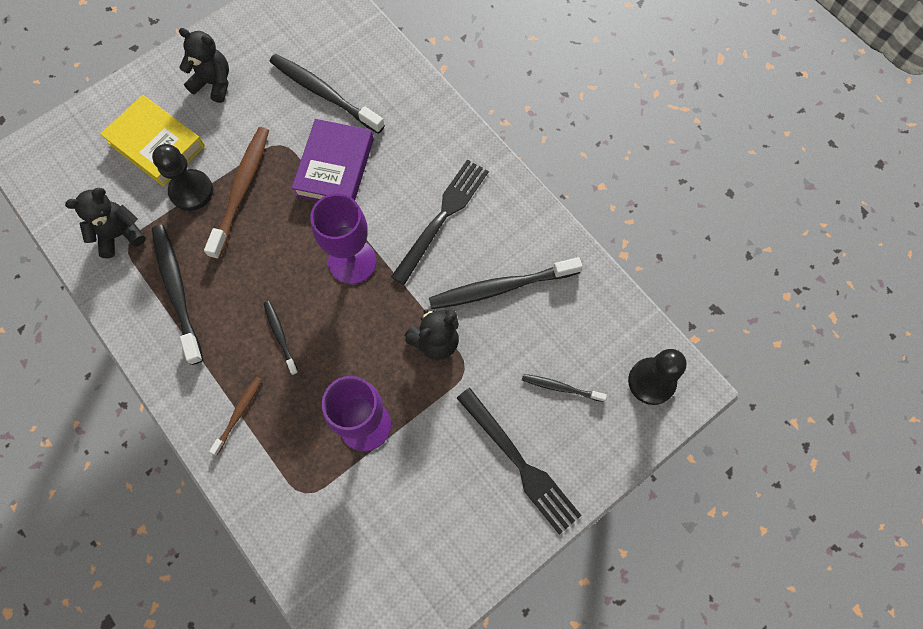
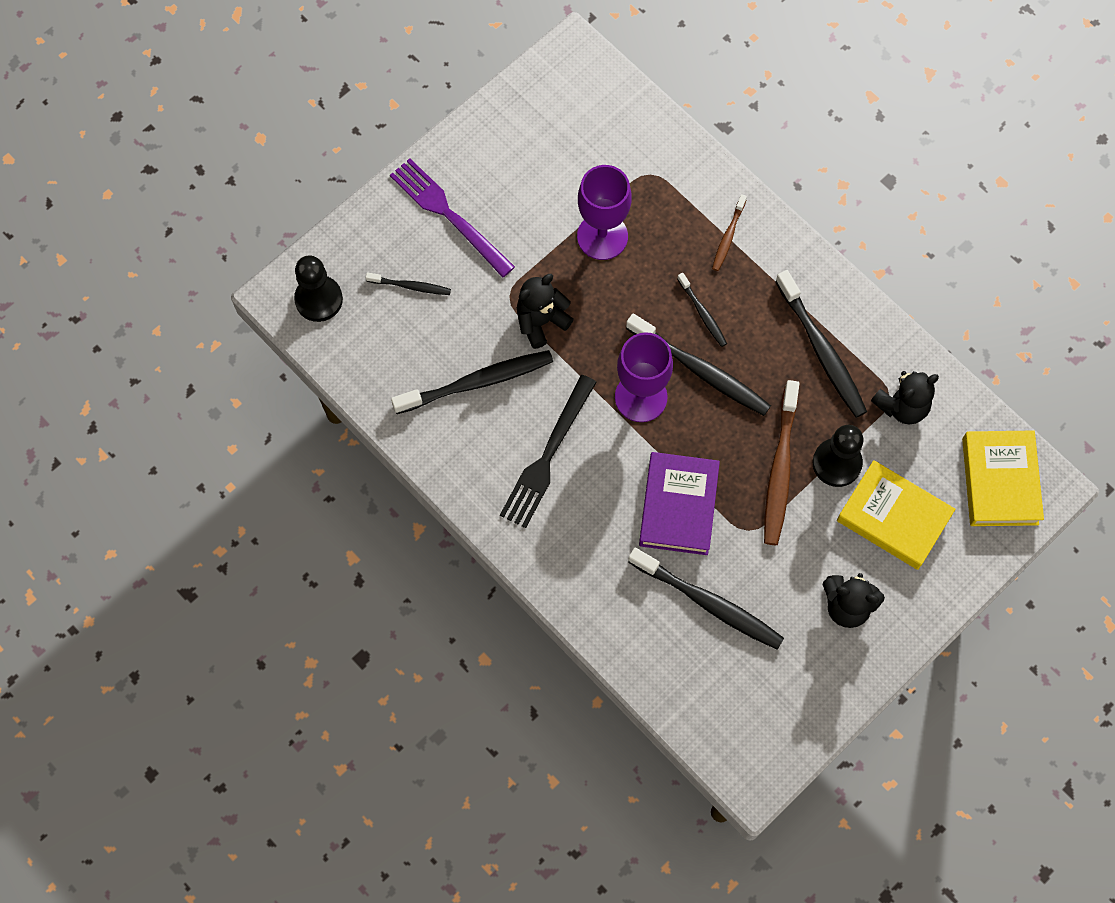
camera: 175 degrees right, 0 degrees up
(57, 166) = (999, 481): none -> yellow book
(293, 282) = (700, 370): none -> black toothbrush
(519, 463) = (449, 215): black fork -> purple fork

